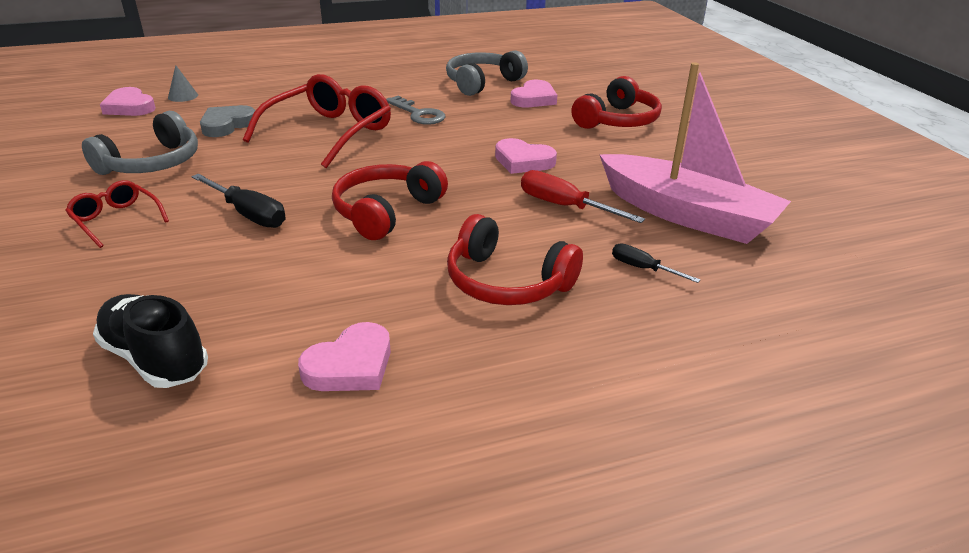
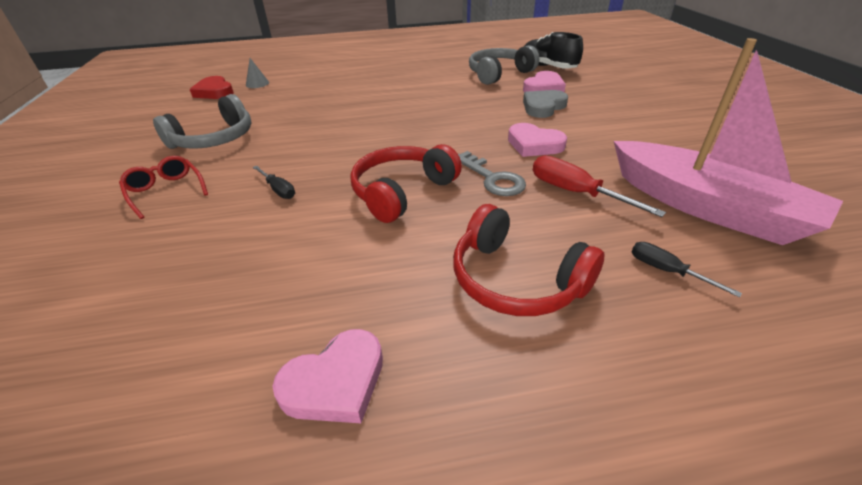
camera: 10 degrees right, 5 degrees up
(130, 107) = (214, 92): pink heart -> red heart
(155, 359) = (140, 354): black shoe -> black shoe (548, 67)
(227, 125) = (284, 107): grey heart -> grey heart (543, 107)
(248, 214) = (278, 190): black screwdriver -> black screwdriver, size x0.60
(329, 133) = (365, 115): red glasses -> none
(418, 114) = (442, 100): grey key -> grey key (492, 178)
(617, 120) = (621, 108): red headphones -> none

